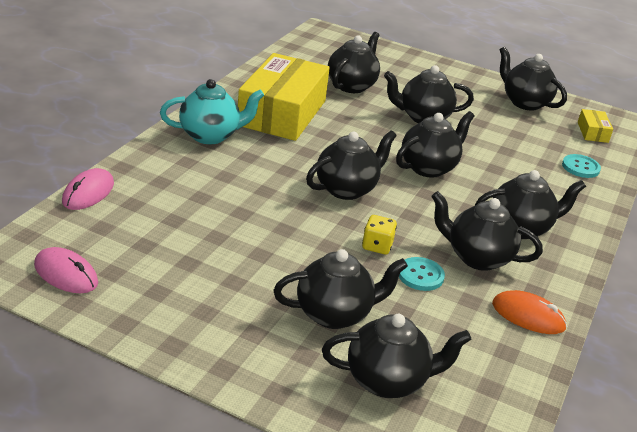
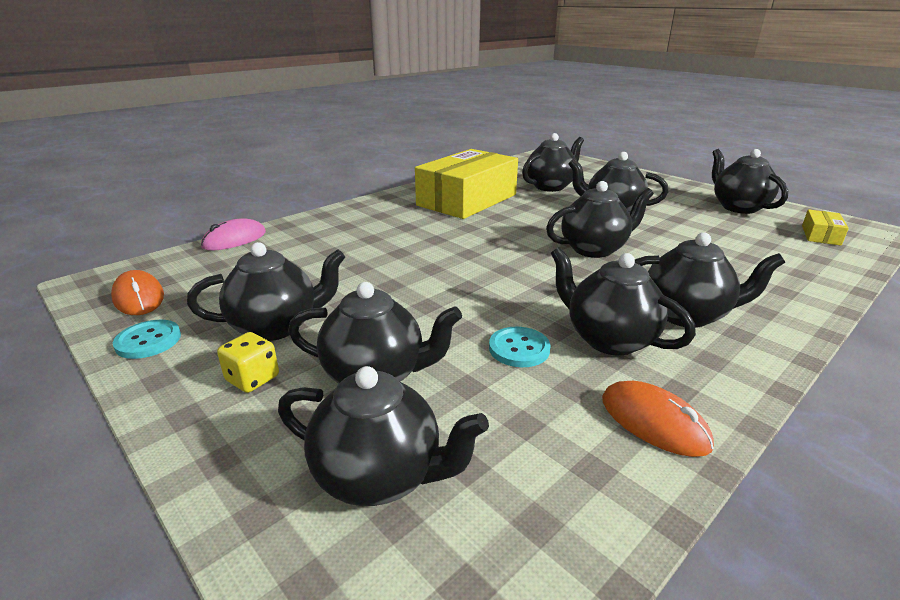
camera: 25 degrees right, 5 degrees down
(66, 274) = (139, 297): pink mouse -> orange mouse
(210, 136) = (385, 210): turquoise teapot -> none
(347, 189) = (487, 259): black teapot -> black teapot (276, 327)
(377, 246) = (484, 312): yellow dice -> yellow dice (252, 378)
(580, 167) = (795, 264): turquoise button -> turquoise button (148, 341)

